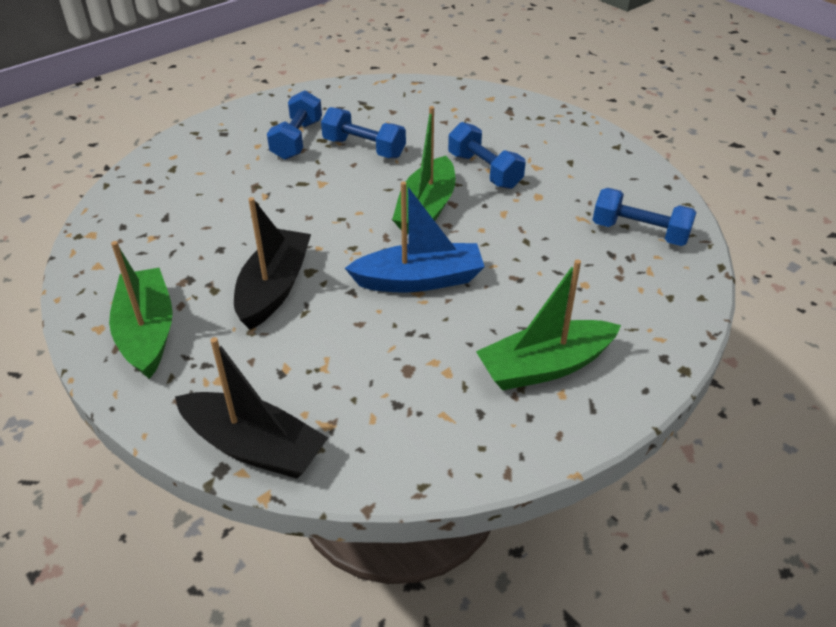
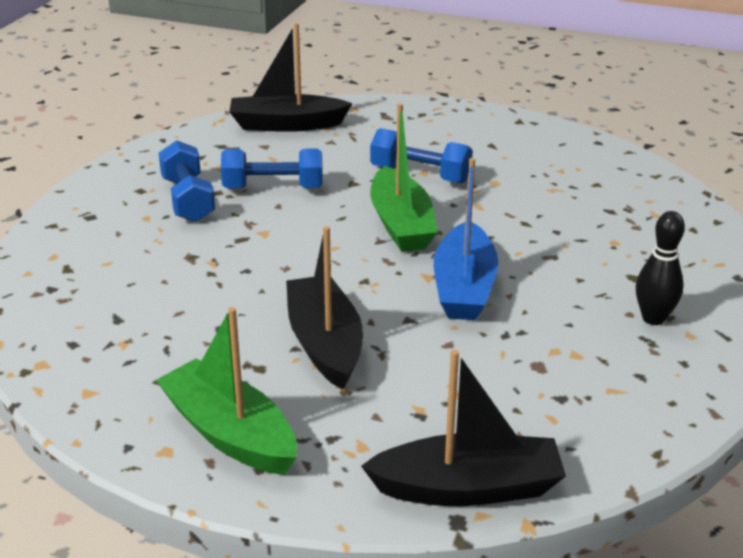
camera: 30 degrees left, 10 degrees down
(419, 280) = (464, 287): blue boat -> blue boat turned 135 degrees clockwise
(425, 98) = (286, 125): none -> black boat
(545, 366) = (653, 318): green boat -> black bowling pin
(639, 232) = (615, 186): blue dumbbell -> none

